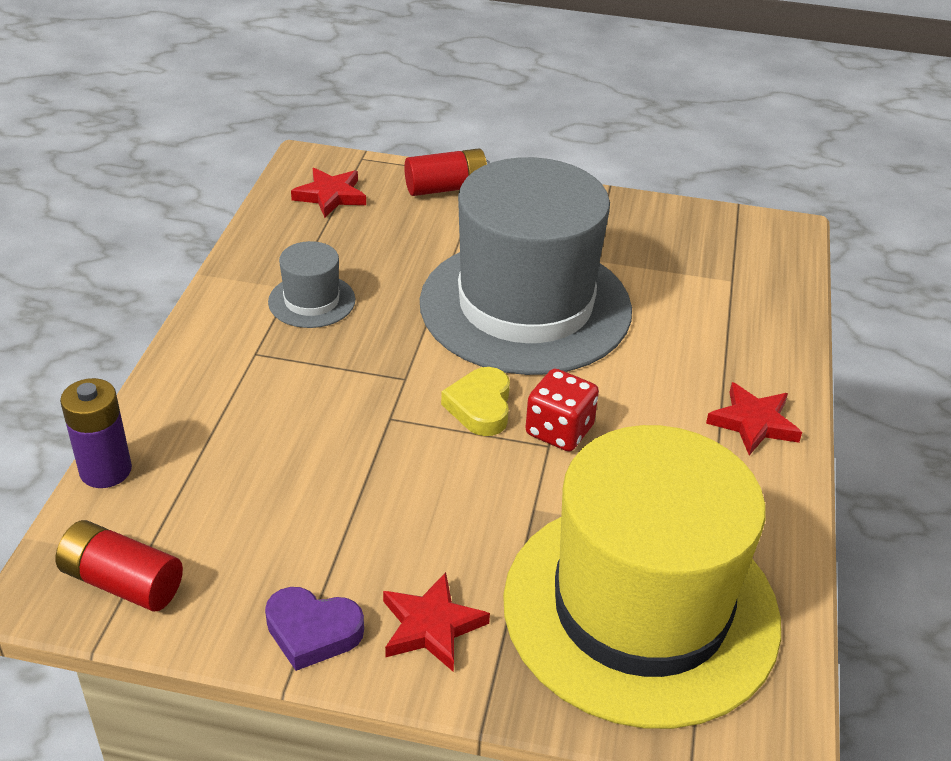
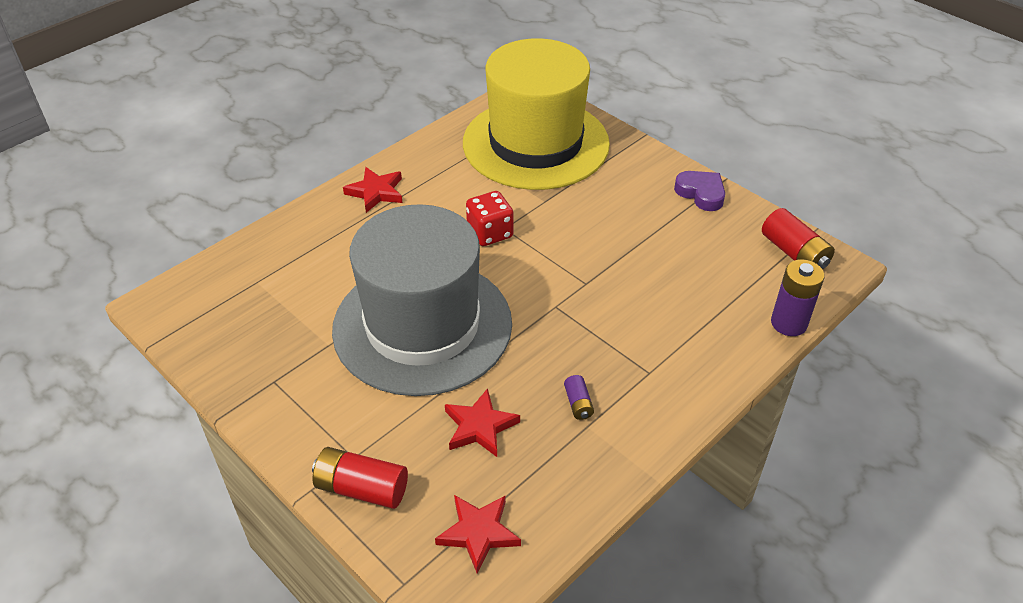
camera: 145 degrees left, 5 degrees up
(312, 301) = (578, 403): grey hat -> purple battery
(431, 626) = (641, 174): red star -> red star (479, 426)
(480, 407) = (523, 266): yellow heart -> none

